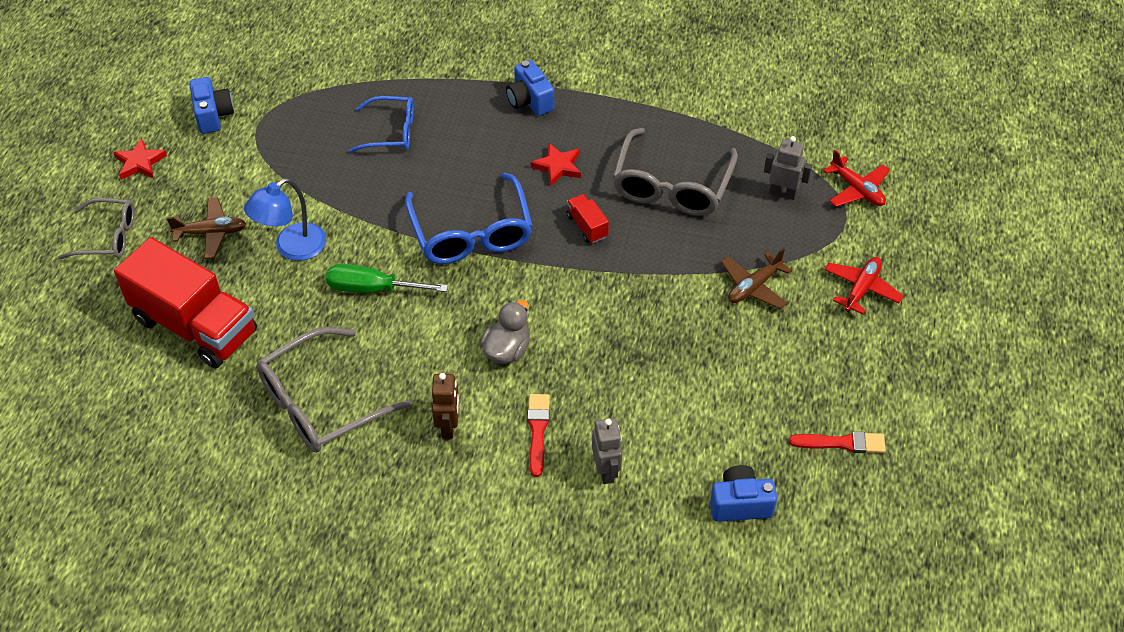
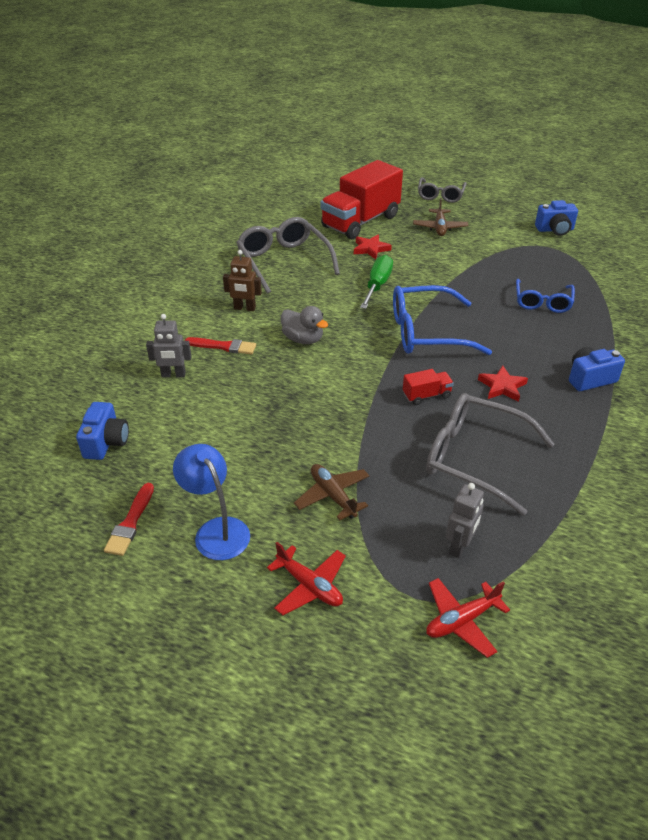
camera: 100 degrees right, 10 degrees down
(140, 163) = (506, 205): red star -> red star (370, 249)
(292, 248) = (421, 256): blue lamp -> blue lamp (216, 530)

